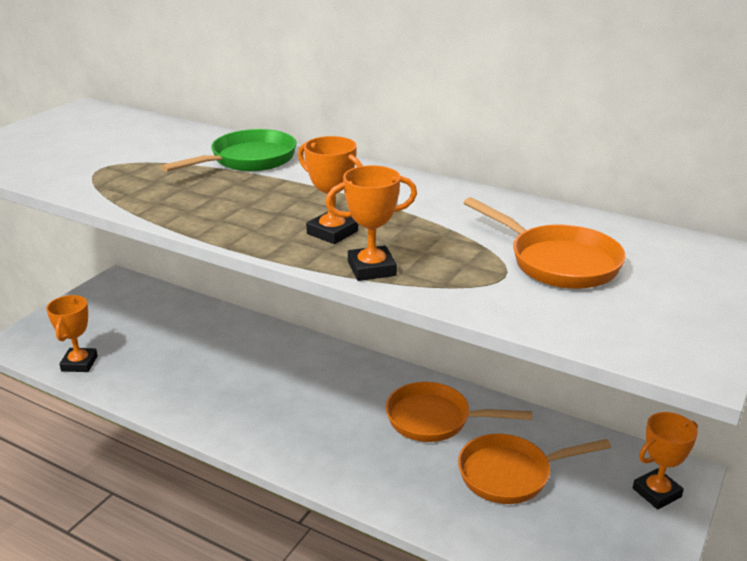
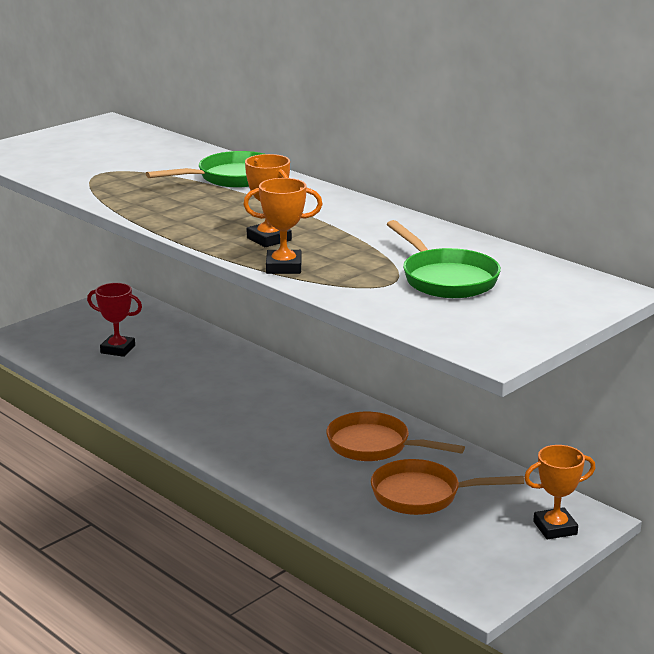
camera: 15 degrees right, 5 degrees down
(79, 363) = (65, 361): orange trophy -> none
(131, 341) = (118, 349): none -> red trophy
(557, 262) = (446, 279): orange pan -> green pan

